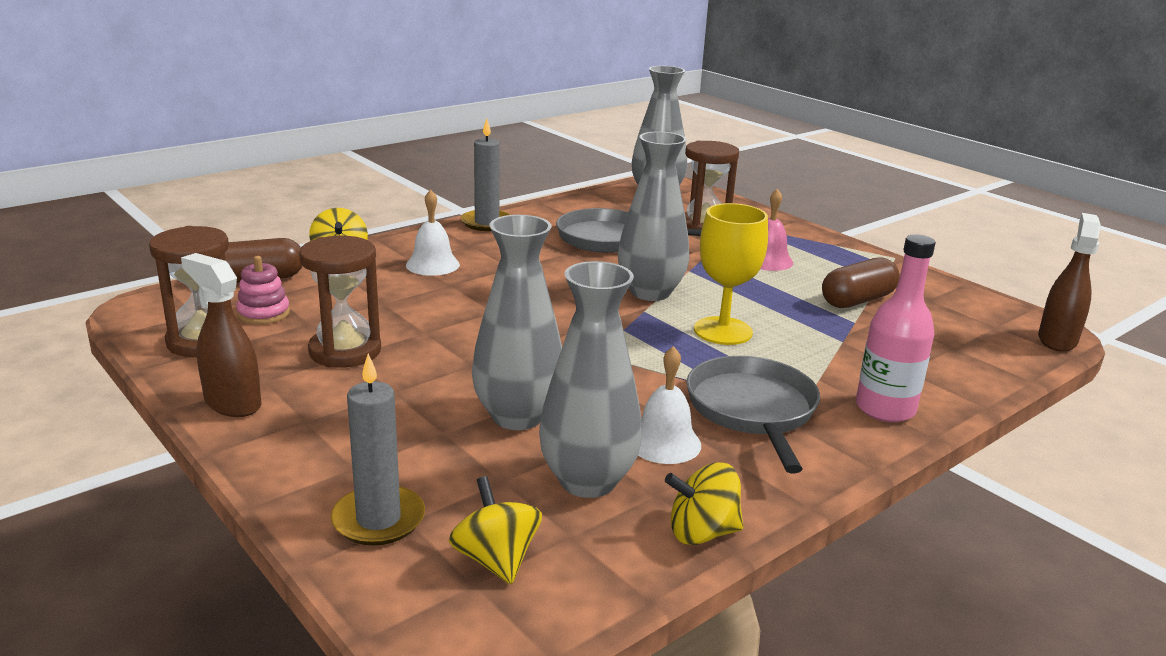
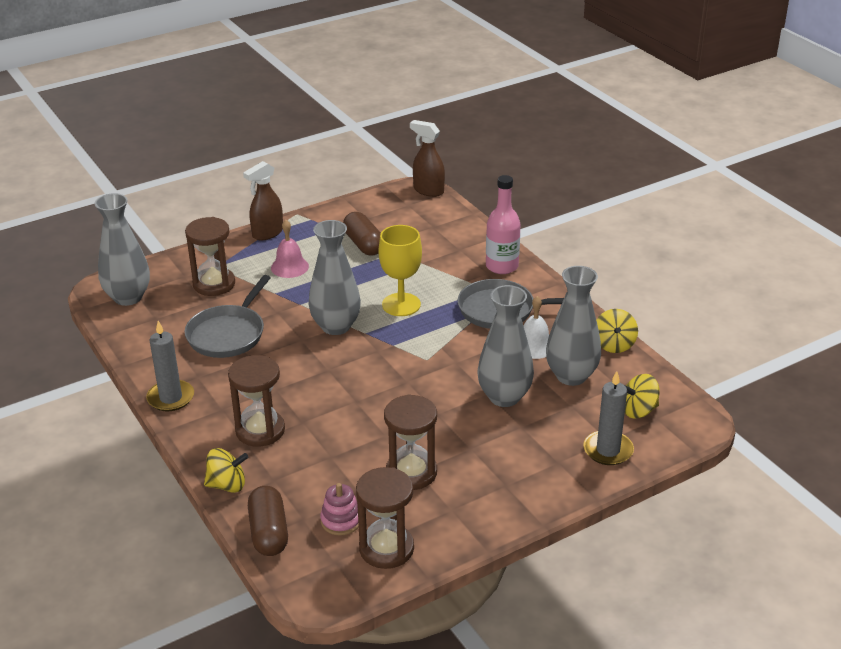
camera: 80 degrees left, 10 degrees up
(232, 403) = (482, 521): brown spray bottle -> brown spray bottle (267, 233)
(432, 264) = (260, 430): white bell -> brown hourglass

